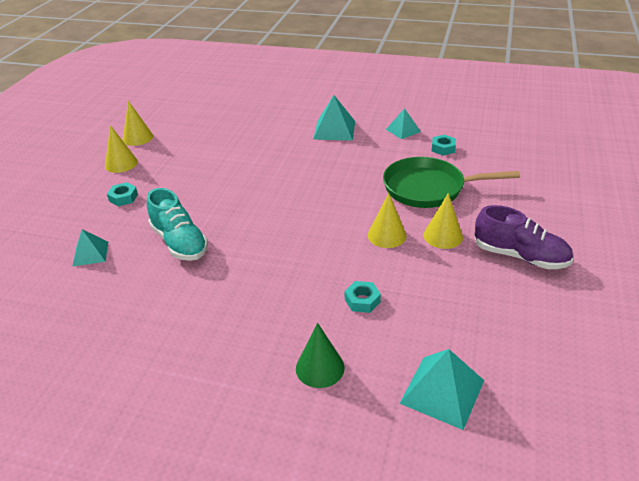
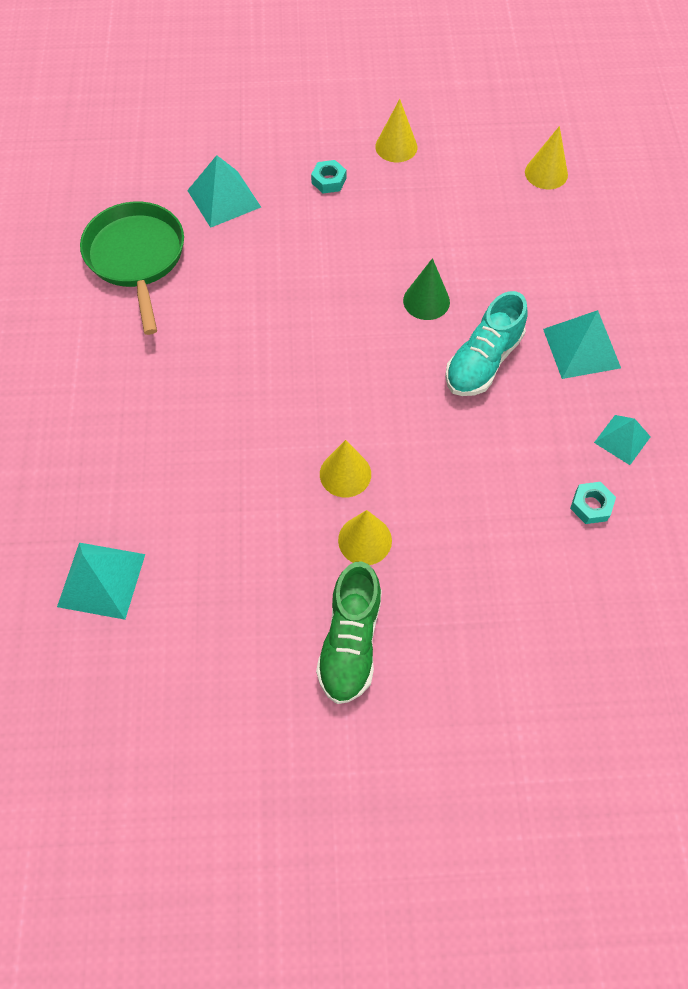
camera: 70 degrees right, 25 degrees up
(90, 253) = (224, 198): turquoise pyramid -> turquoise pyramid, size x1.57
(137, 138) = (461, 136): yellow cone -> yellow cone (546, 173)
(179, 242) = (265, 267): turquoise shoe -> turquoise shoe (483, 361)
(320, 368) = (110, 460): green cone -> green cone (426, 301)
(362, 300) = (217, 474): turquoise nut -> none
(428, 188) = (471, 504): green pan -> green pan (136, 258)
(520, 256) = (350, 641): purple shoe -> green shoe

